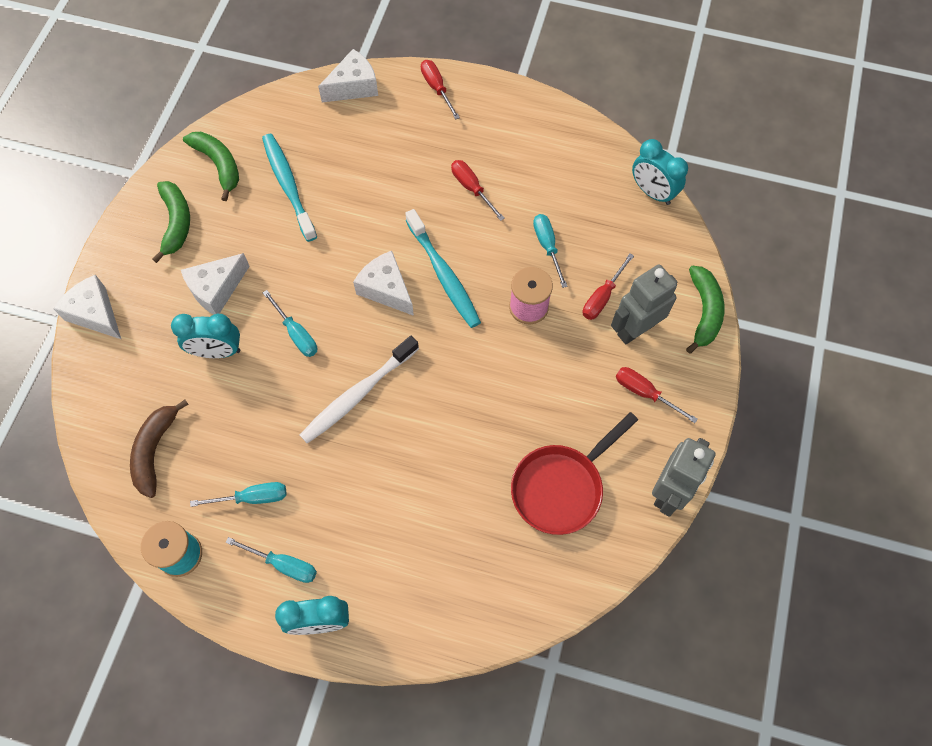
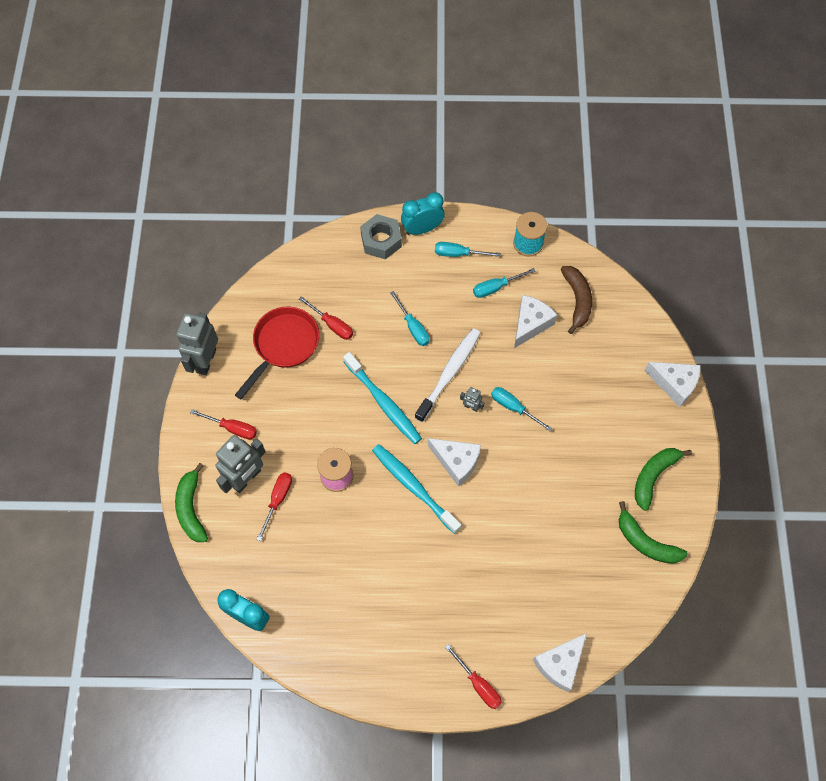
camera: 165 degrees right, 0 degrees up
(176, 223) = (653, 476): green banana -> green banana turned 60 degrees clockwise
(216, 289) = (591, 427): white cheese -> white cheese (530, 324)
(217, 351) = (567, 379): turquoise clock -> none
(288, 186) = (575, 537): turquoise toothbrush -> turquoise toothbrush (383, 402)
(346, 347) = (471, 407): none -> grey robot
(386, 617) = (381, 241): none -> grey nut
(472, 188) = (413, 577): red screwdriver -> red screwdriver (332, 325)
(547, 246) = (333, 536): turquoise screwdriver -> turquoise screwdriver (413, 327)

